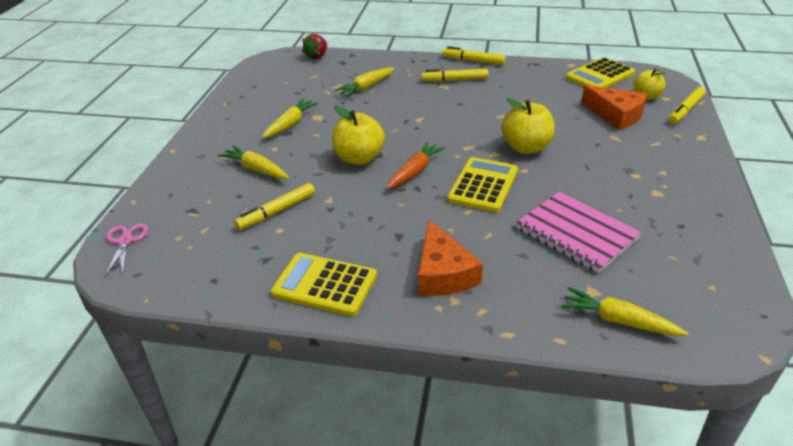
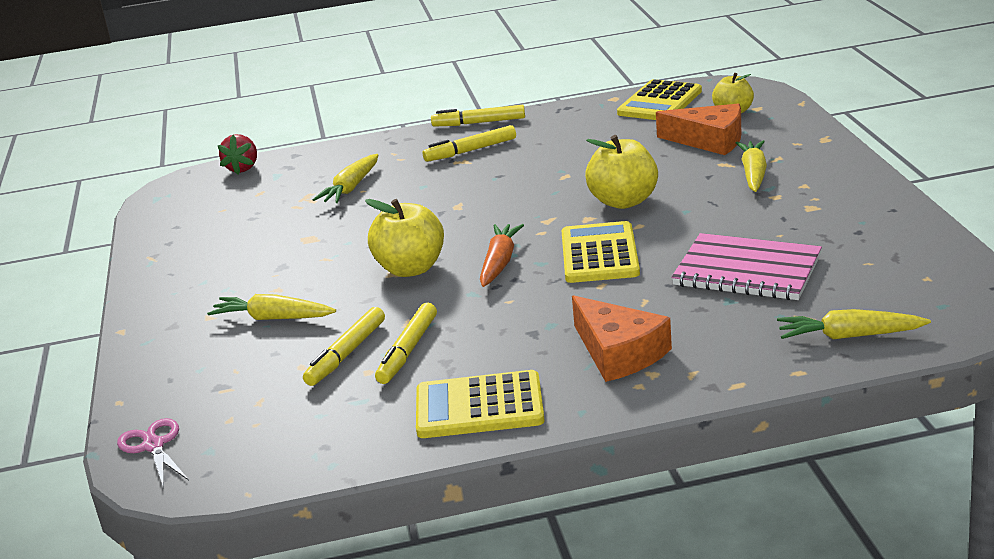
camera: 20 degrees left, 10 degrees down
(290, 124) = (276, 256): yellow carrot -> yellow carrot (753, 174)
(686, 110) = (789, 115): yellow marker -> yellow marker (408, 351)

